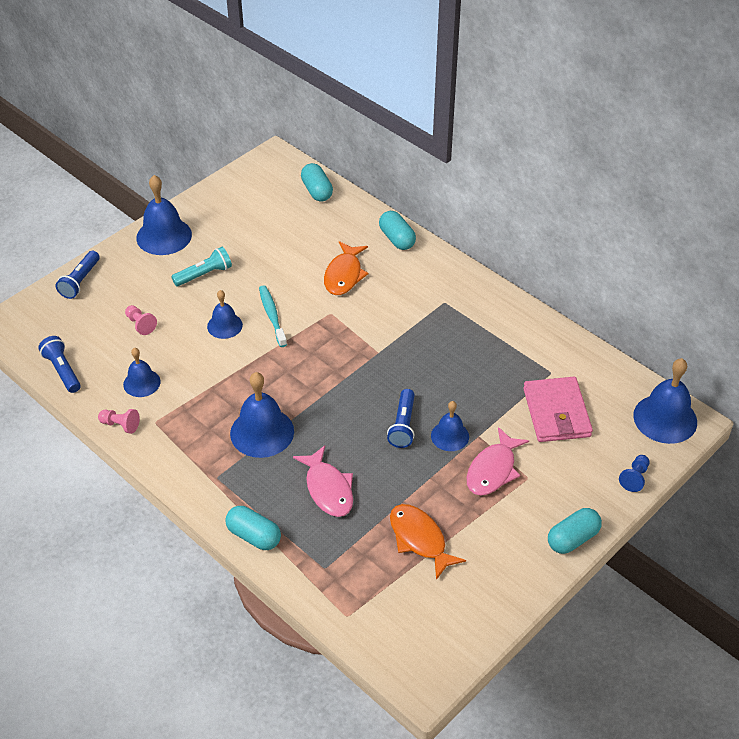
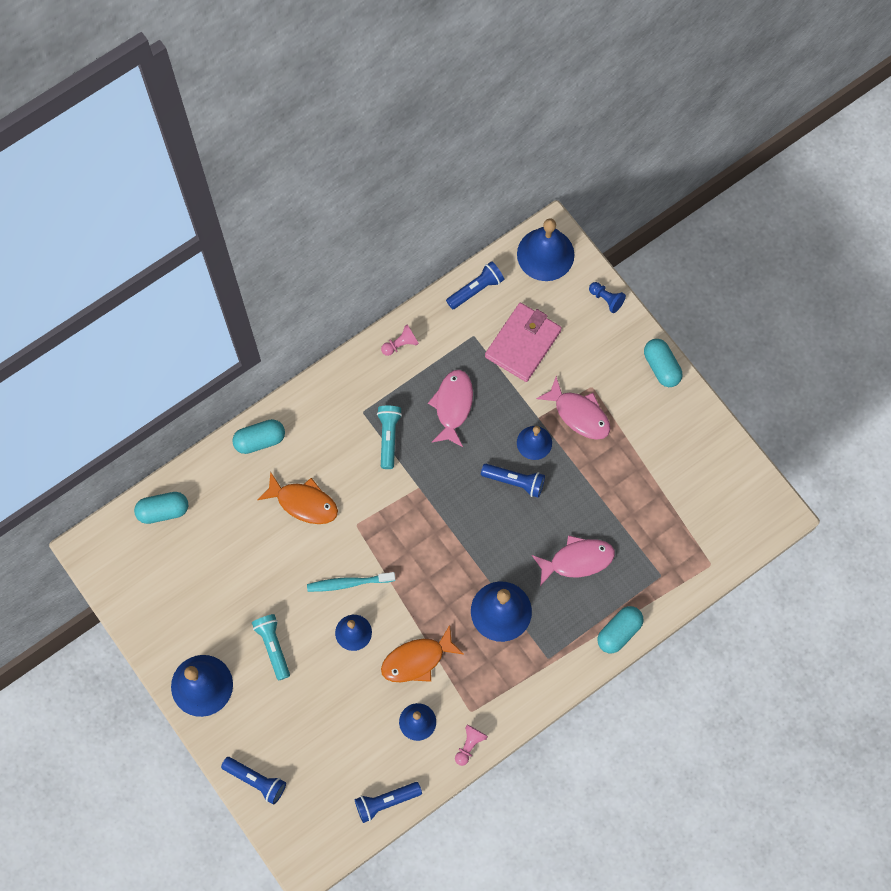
camera: 80 degrees left, 25 degrees up
(140, 324) = (335, 718): pink pawn -> pink pawn (400, 344)
(419, 539) = (643, 491): orange fish -> orange fish (417, 660)
(424, 324) = (389, 437): none -> turquoise flashlight
(470, 366) = (453, 406): none -> pink fish
(556, 412) = (523, 343): pink wallet -> pink wallet turned 60 degrees counterclockwise
(602, 368) = (476, 289): none -> blue flashlight

